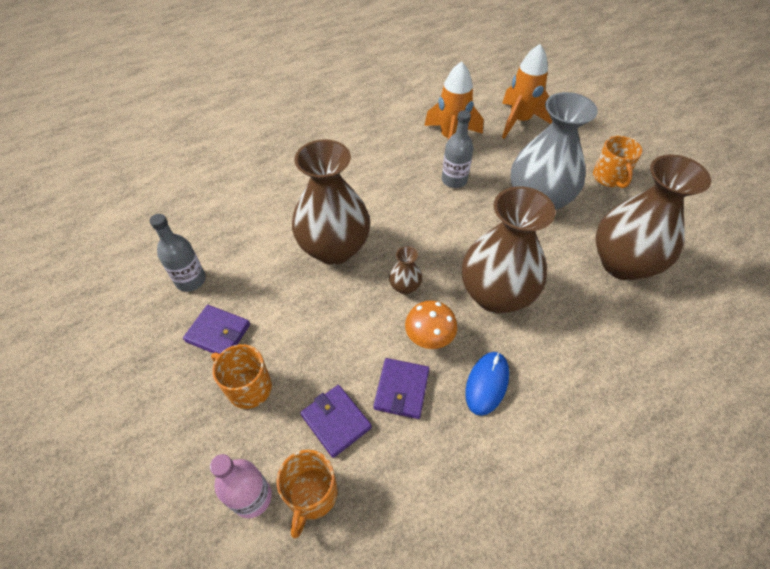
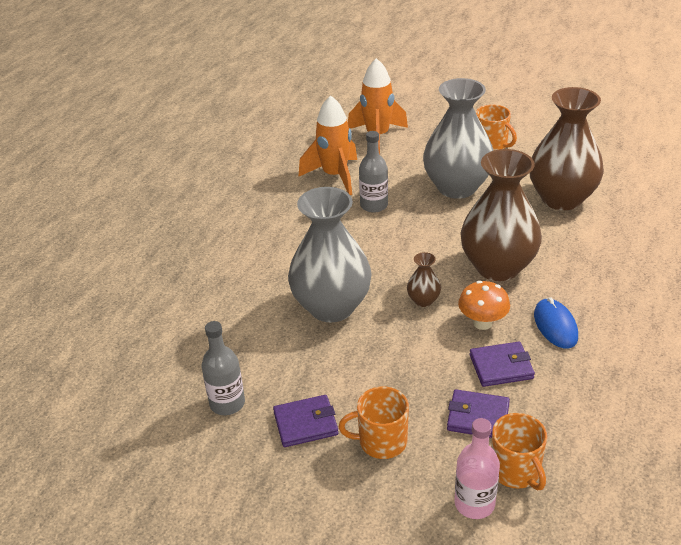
camera: 35 degrees left, 15 degrees down
(334, 248) = (331, 307): brown vase -> grey vase
(401, 389) = (501, 367): purple wallet -> purple wallet turned 75 degrees counterclockwise

